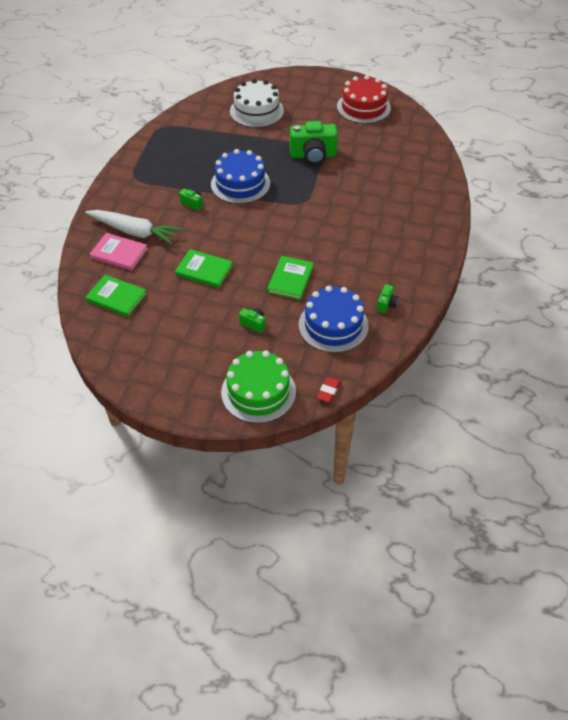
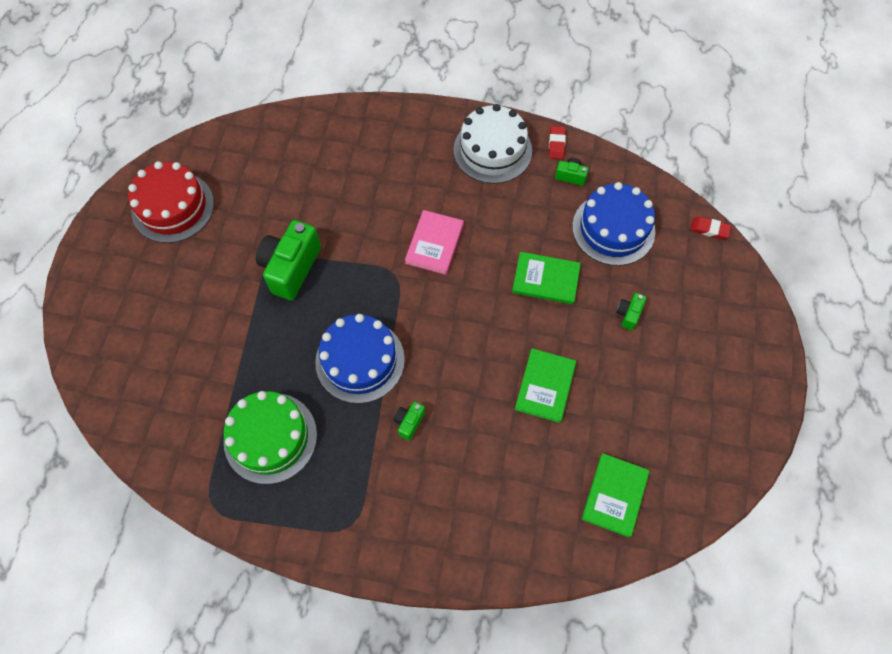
camera: 95 degrees left, 15 degrees up
(119, 253) = (528, 511): pink book -> pink book (434, 243)
(134, 232) = (479, 498): white carrot -> none
(256, 111) = (174, 356): white cake -> white cake (492, 150)
(258, 392) = (728, 299): green cake -> green cake (270, 437)
(313, 155) = (291, 268): green camera -> green camera turned 150 degrees counterclockwise
(419, 299) = (556, 144): none -> red eraser

